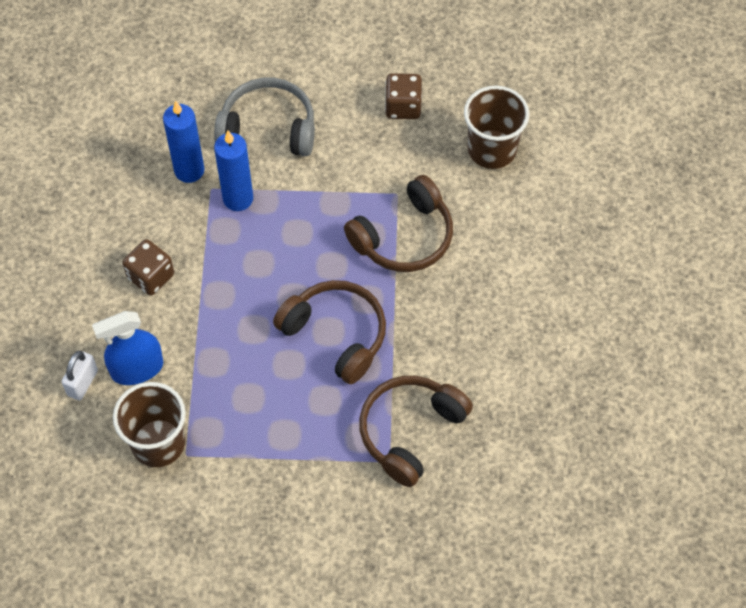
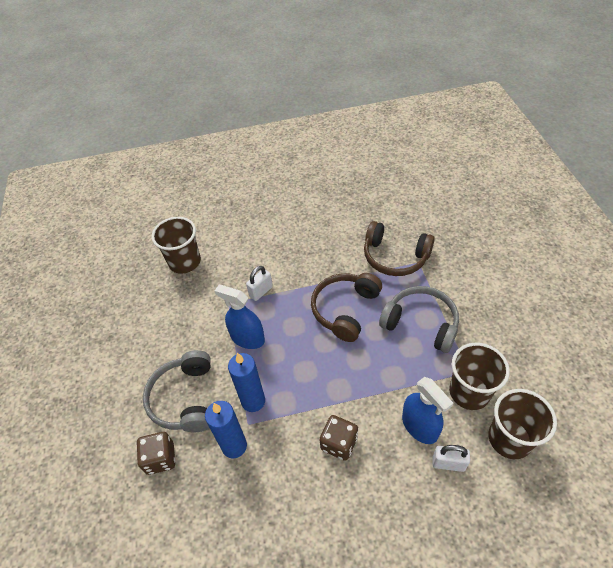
camera: 100 degrees left, 10 degrees down
(83, 462) = (509, 439): none -> brown cup
(279, 423) = (421, 324): none -> grey headphones
(331, 207) = (247, 338): none -> blue spray bottle
(403, 106) = (155, 317): brown dice -> brown dice (160, 458)
(404, 237) = (261, 291): brown headphones -> white padlock

